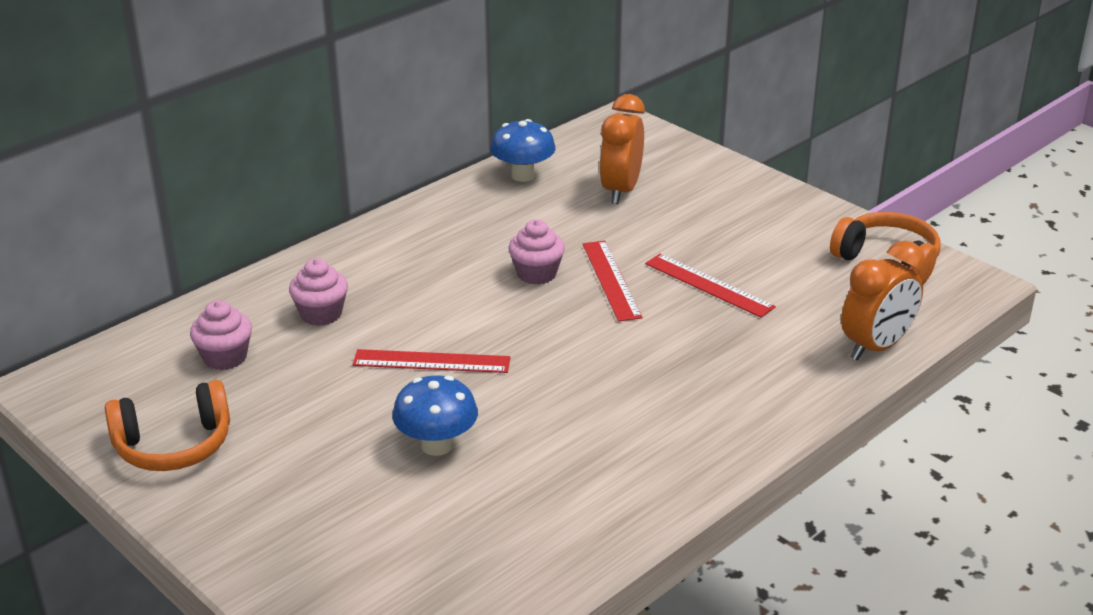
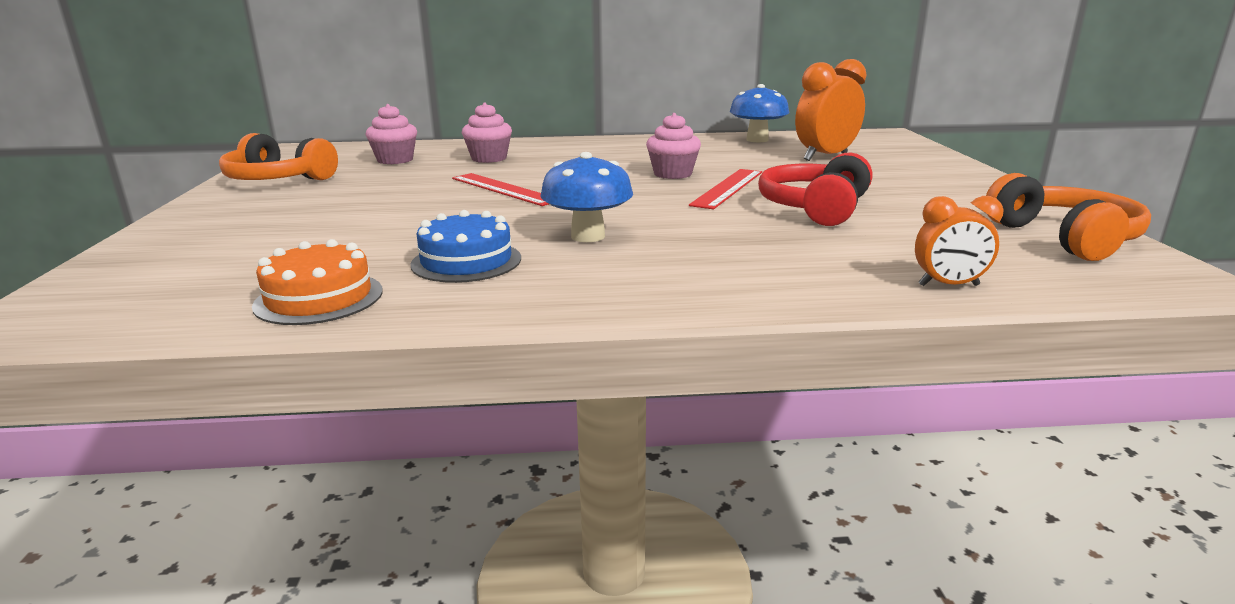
camera: 40 degrees right, 10 degrees down
(437, 445) = (407, 222): blue mushroom -> blue mushroom (588, 236)
(542, 553) = (319, 298): none -> orange cake
(570, 467) = (466, 261): none -> blue cake
(708, 285) = (815, 208): red ruler -> red headphones
(876, 347) = (948, 285): orange clock -> orange clock, size x0.58

